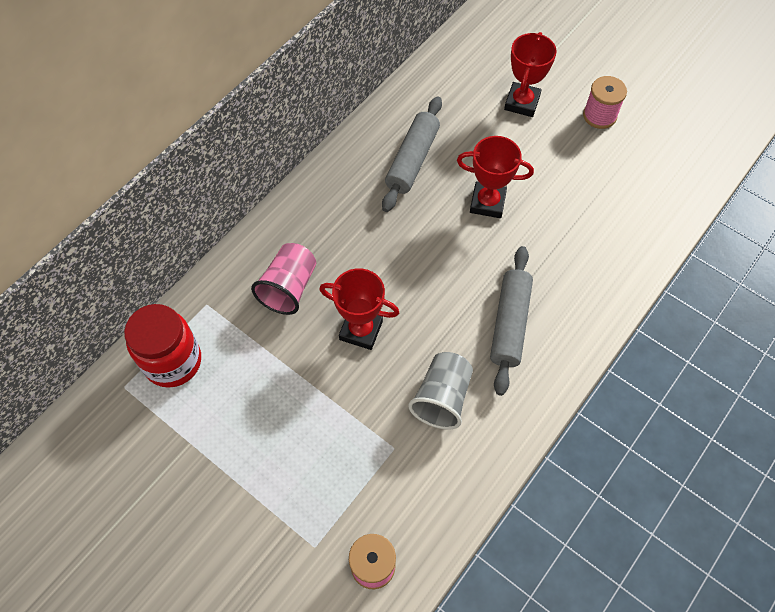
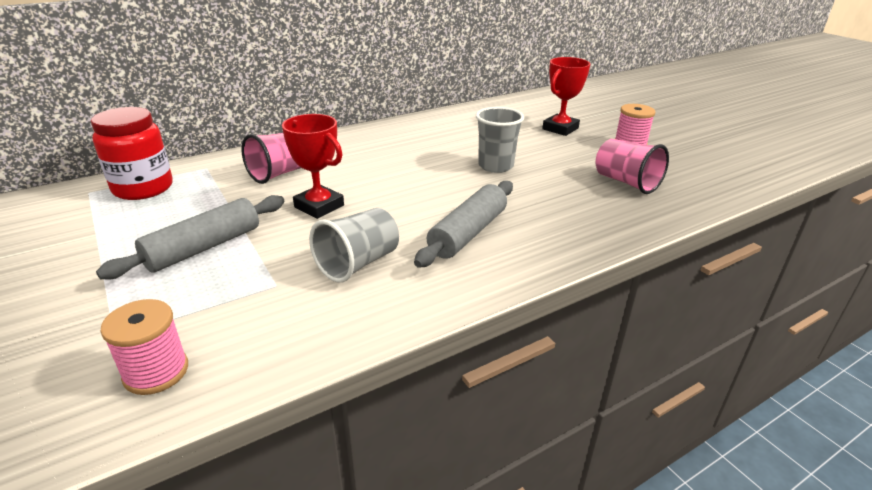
camera: 20 degrees right, 30 degrees down
(412, 160) = (445, 137): grey rolling pin -> grey rolling pin (204, 248)
(487, 203) = (495, 166): red trophy -> grey cup
(615, 193) = (626, 182): none -> pink cup

